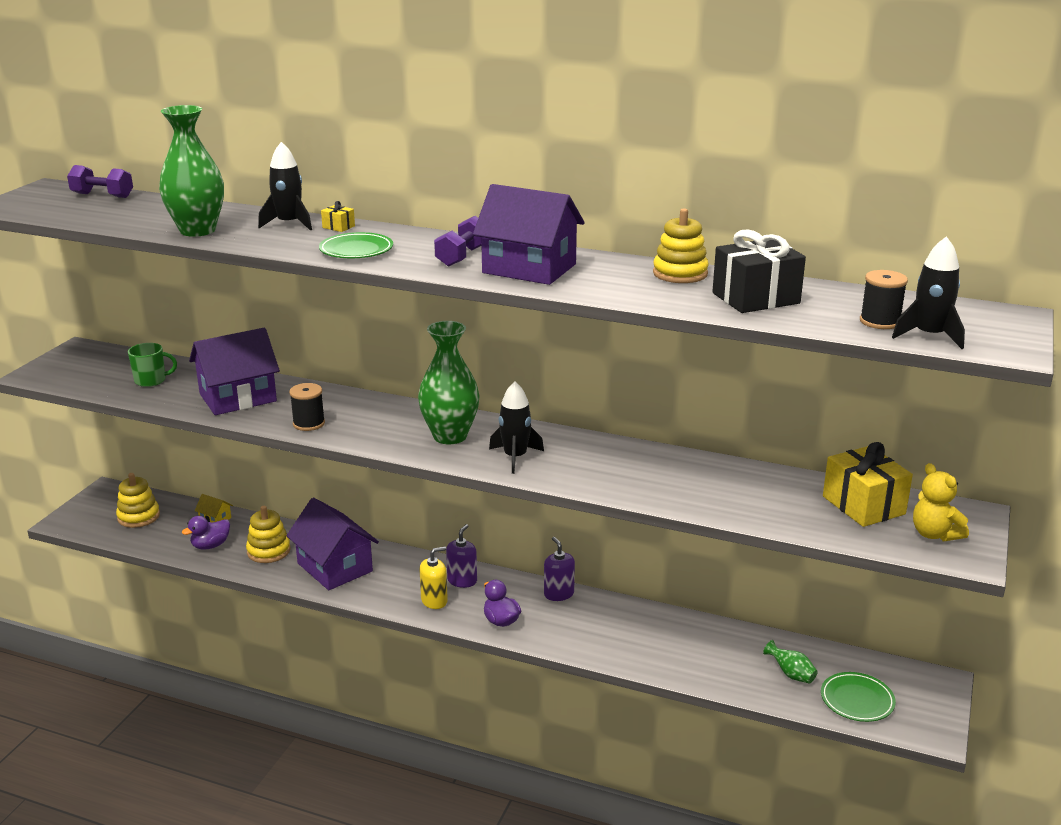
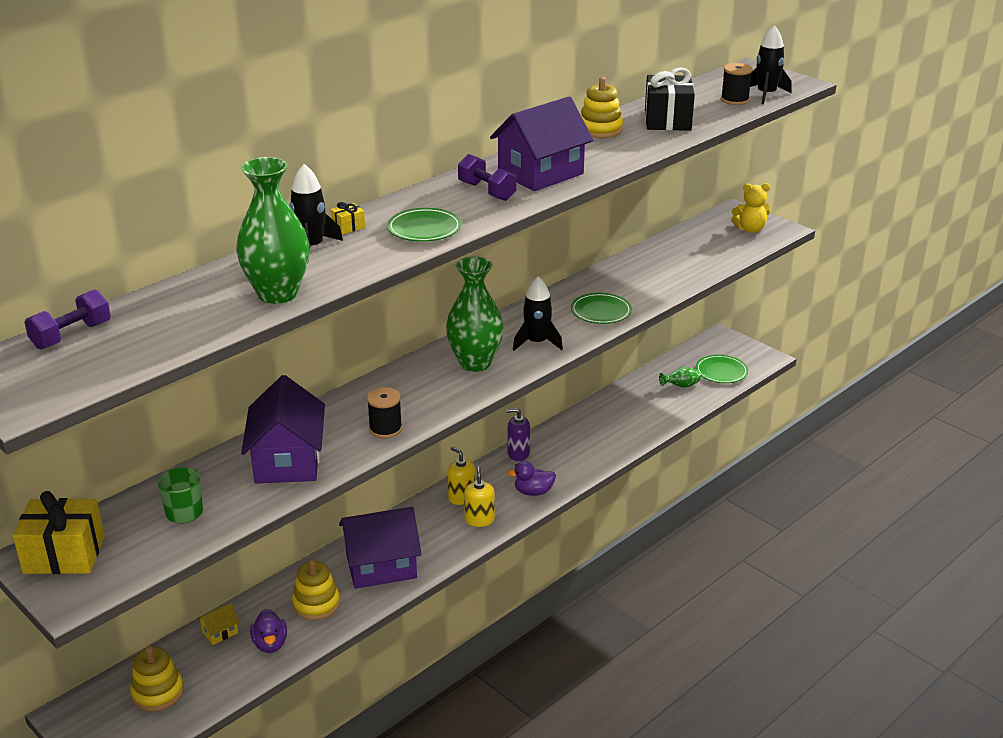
camera: 65 degrees left, 5 degrees up
(462, 581) = (461, 497): purple soap dispenser -> yellow soap dispenser
(612, 478) = (601, 312): none -> green plate
(863, 505) = (702, 238): yellow gift -> yellow gift (64, 555)

